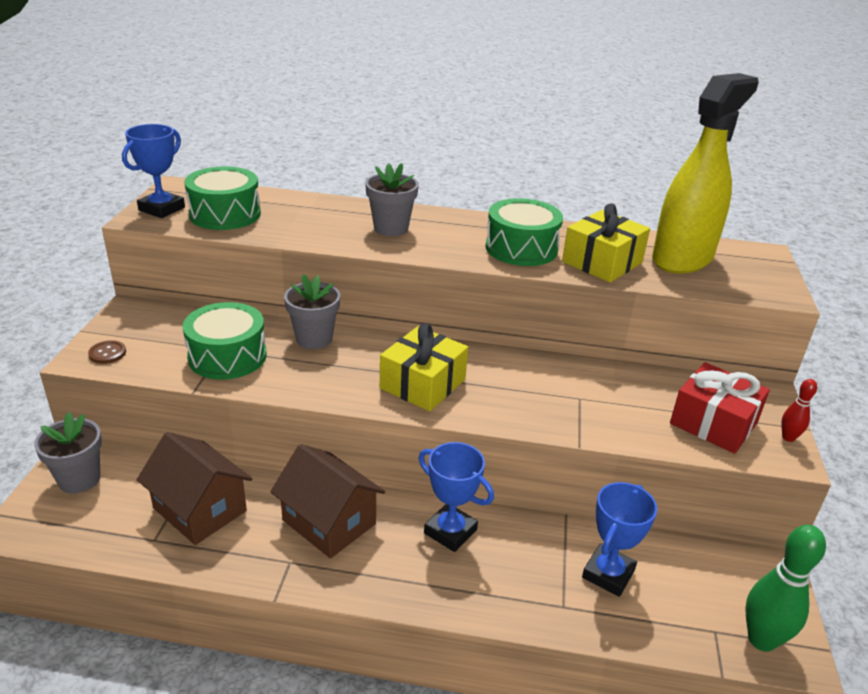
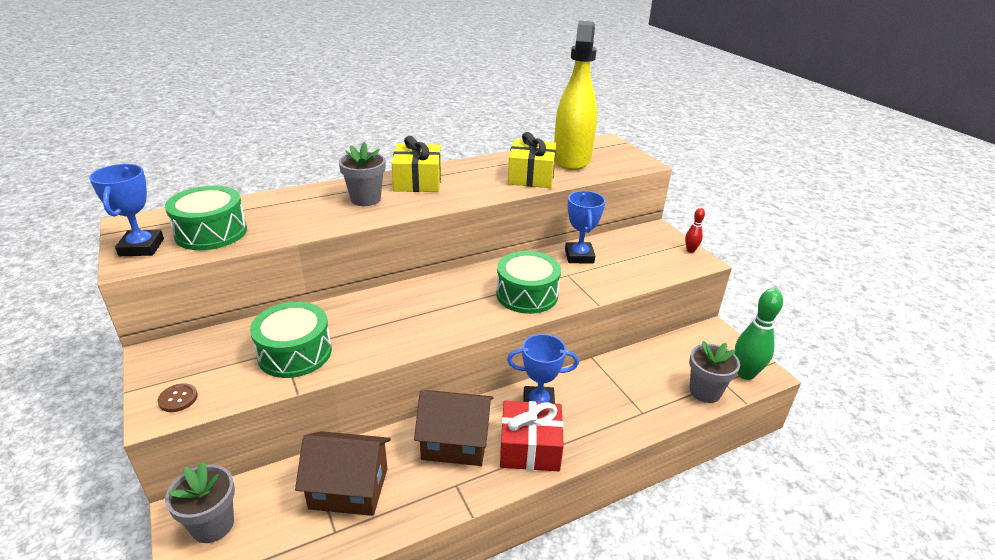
camera: 35 degrees left, 0 degrees up
(314, 339) = (351, 310): grey flower pot -> grey flower pot (705, 391)
(422, 384) = (465, 308): yellow gift -> yellow gift (417, 181)
(521, 248) = (472, 184): green drum -> green drum (527, 294)
(608, 574) = (646, 380): blue trophy -> blue trophy (579, 256)
(713, 423) = (649, 258): red gift -> red gift (530, 448)

